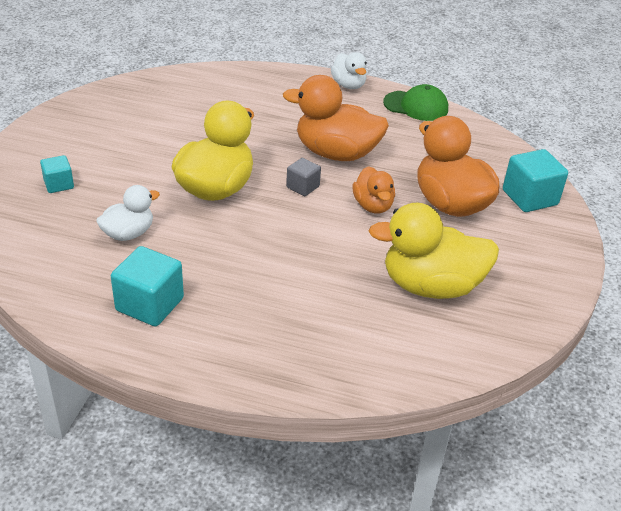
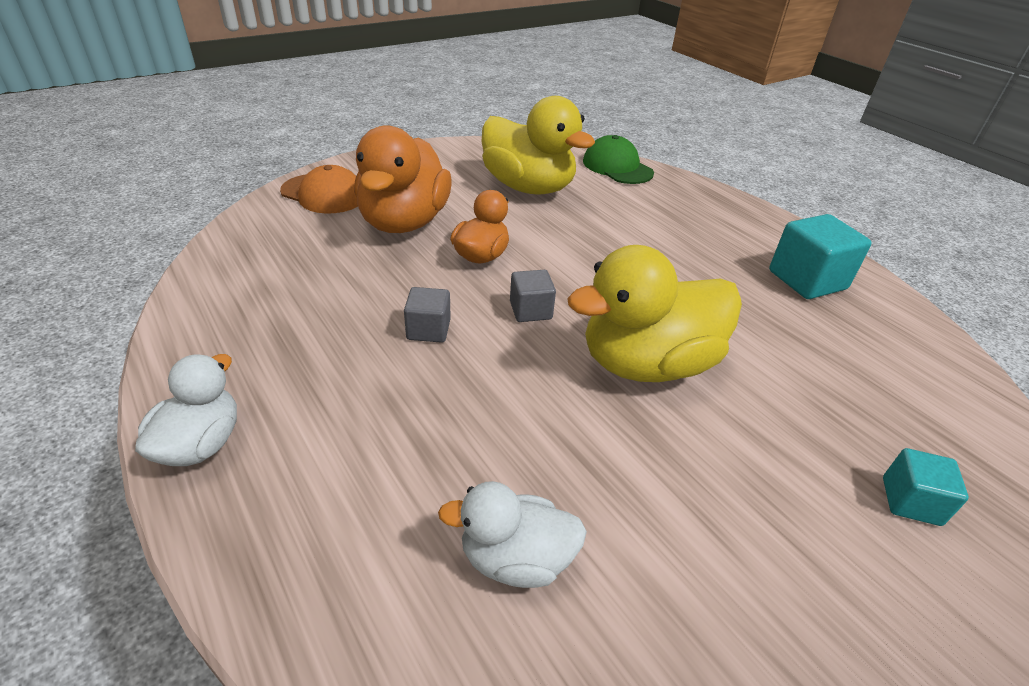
camera: 140 degrees left, 0 degrees up
(128, 233) = (806, 360): white duck -> white duck (515, 559)
(336, 153) = (428, 330): orange duck -> grey cube
(416, 106) = (198, 339): green cap -> green cap (617, 167)
(529, 197) = (323, 194): turquoise cube -> orange cap

